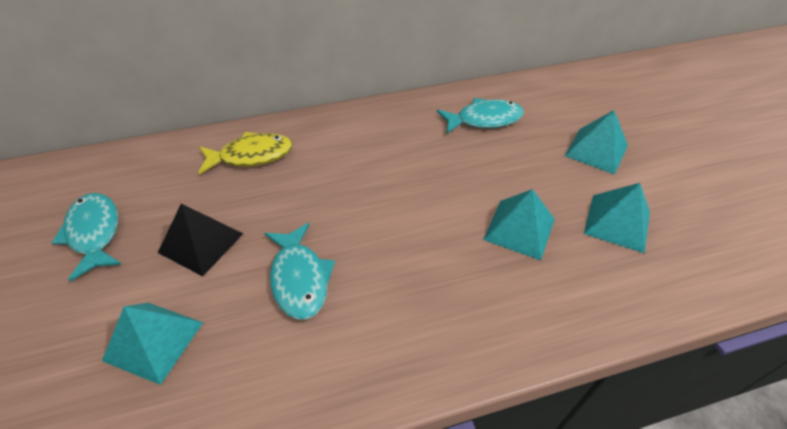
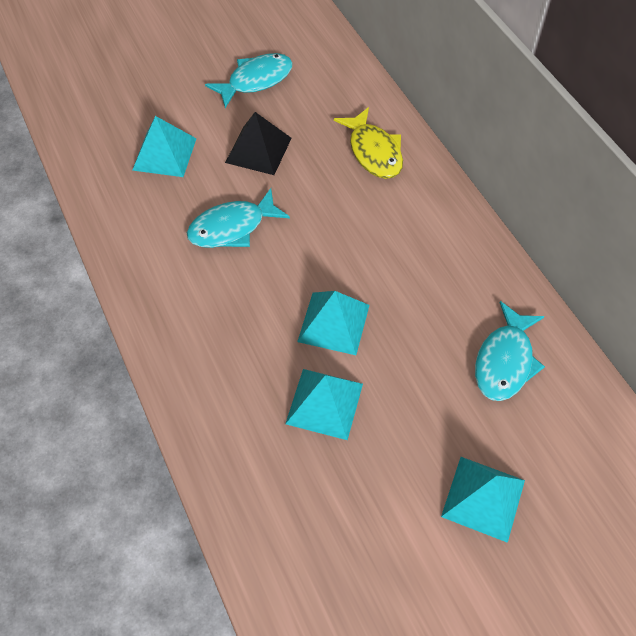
camera: 80 degrees right, 10 degrees up
(484, 120) = (505, 361): turquoise fish -> turquoise fish turned 45 degrees clockwise
(617, 222) = (355, 509): turquoise pyramid -> turquoise pyramid (334, 323)

